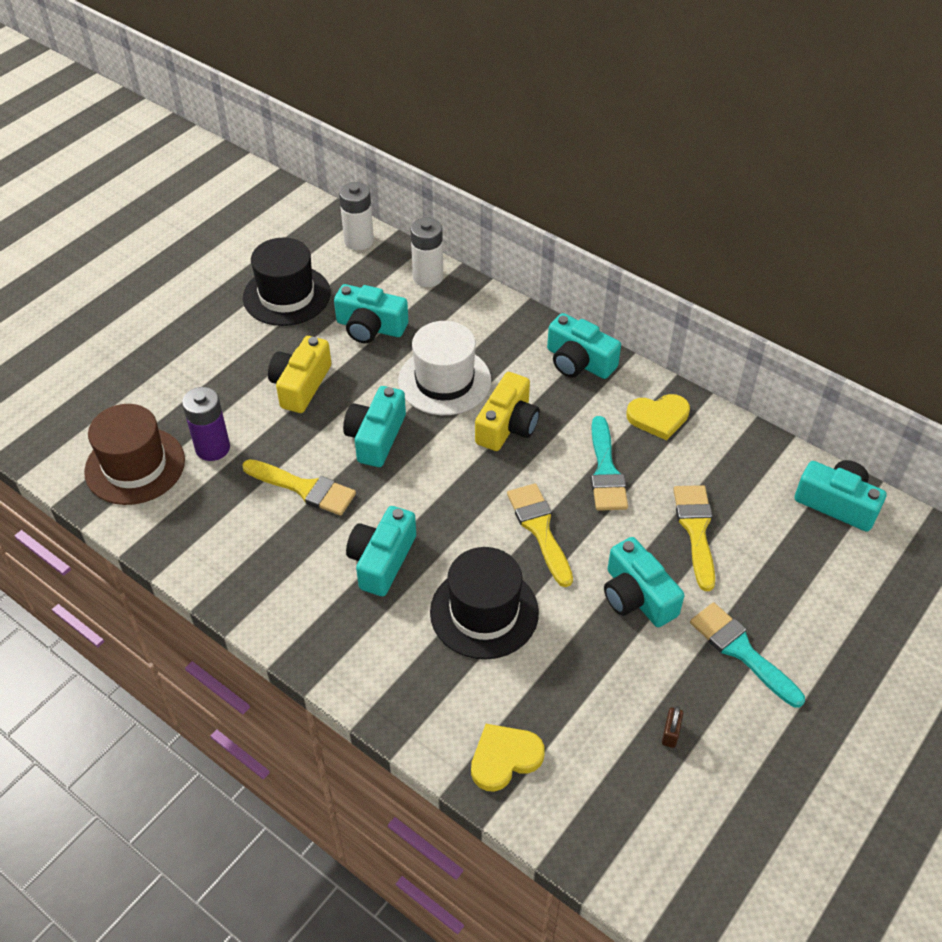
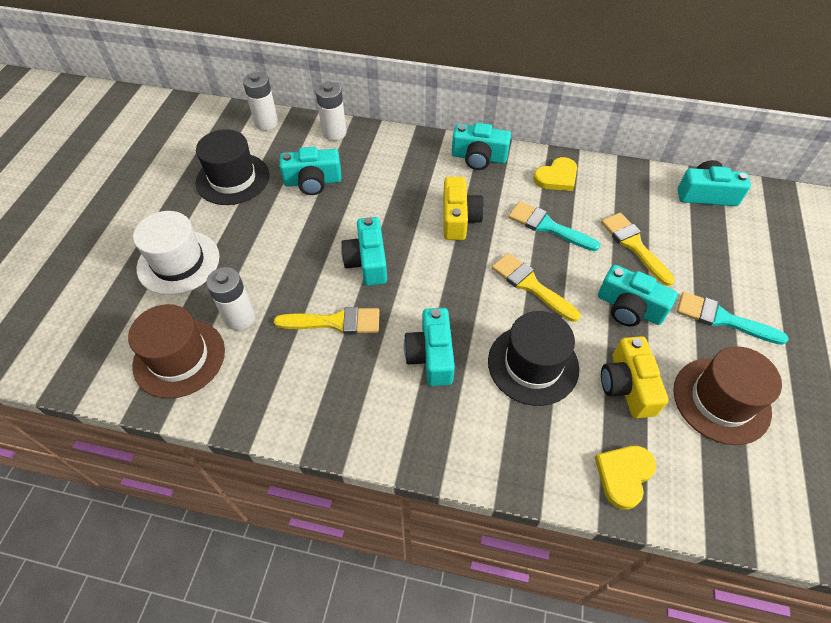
camera: 25 degrees left, 5 degrees up
(213, 448) = (240, 318): purple battery -> white battery
(300, 385) = (284, 242): yellow camera -> yellow camera (627, 385)
(444, 381) = (393, 202): white hat -> white hat (178, 262)
(606, 471) = (547, 226): turquoise brush -> turquoise brush turned 150 degrees clockwise
(670, 733) = (721, 400): brown padlock -> brown hat

